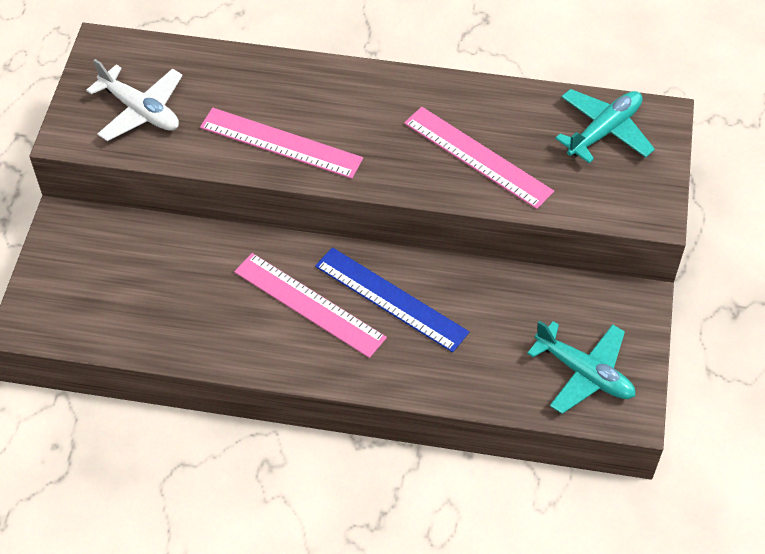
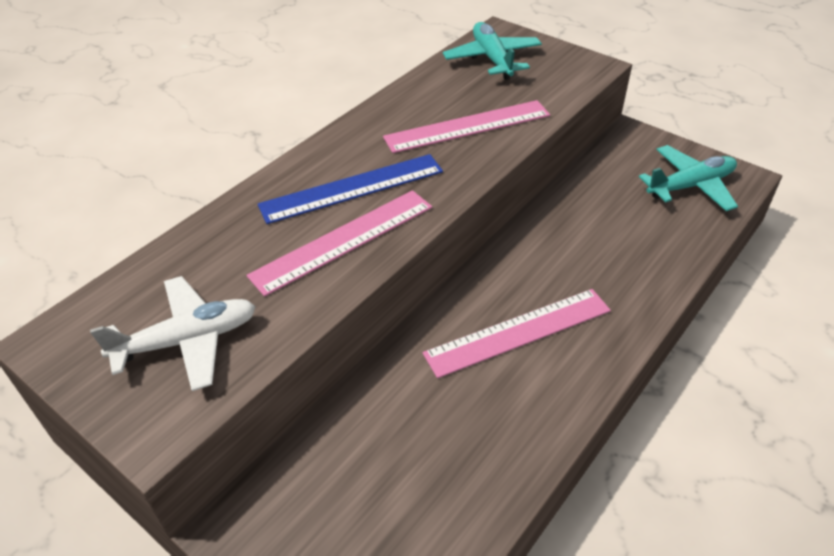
camera: 60 degrees left, 10 degrees down
(391, 299) = (547, 270): blue ruler -> blue ruler (352, 188)

